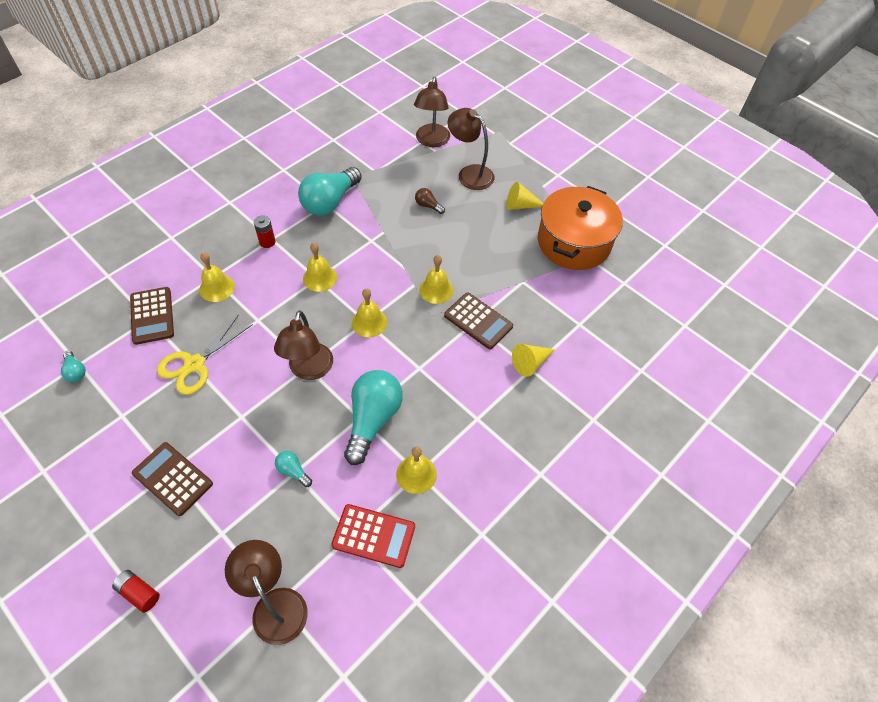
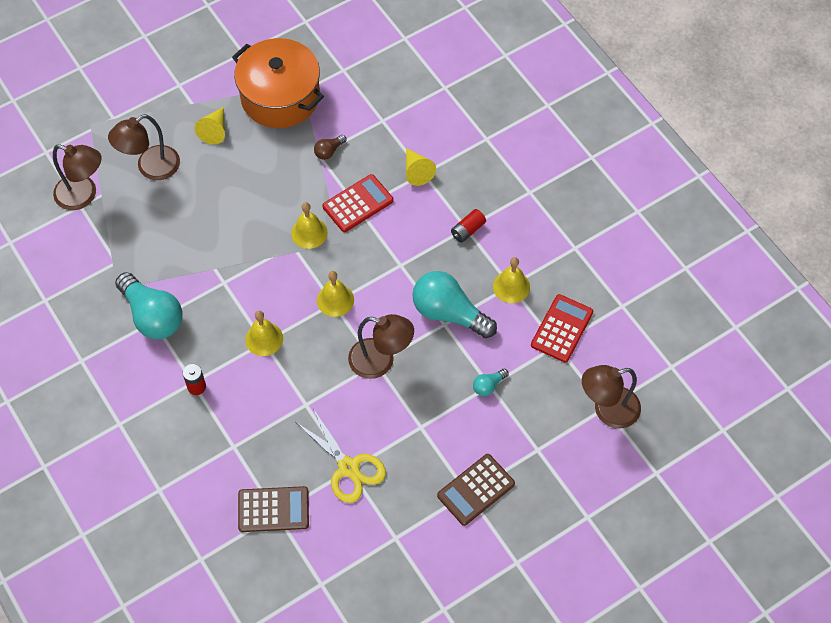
camera: 75 degrees left, 5 degrees up
(75, 371) = (330, 586): turquoise light bulb -> none
(139, 593) = (580, 518): red battery -> red battery (468, 230)
(217, 288) = (250, 442): yellow bell -> none
(428, 206) = (188, 218): brown light bulb -> brown light bulb (329, 151)
(478, 321) = (358, 203): brown calculator -> red calculator

